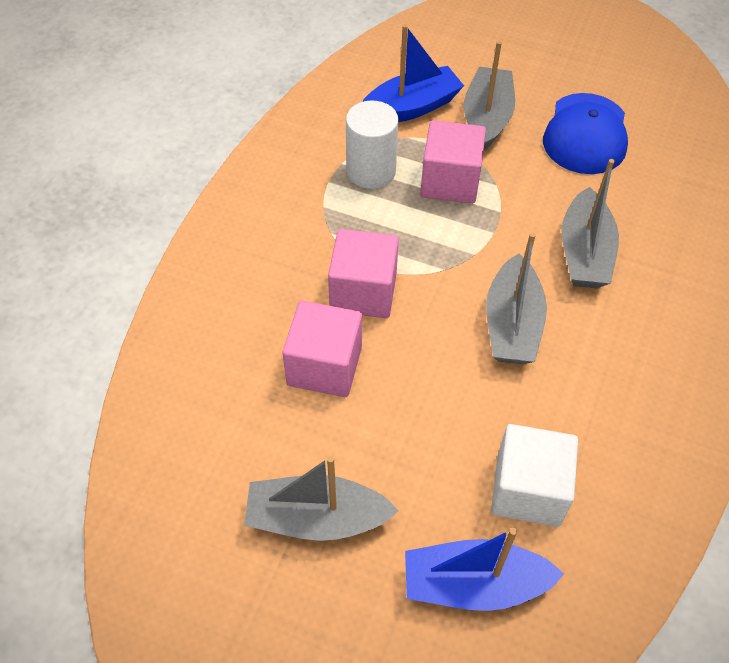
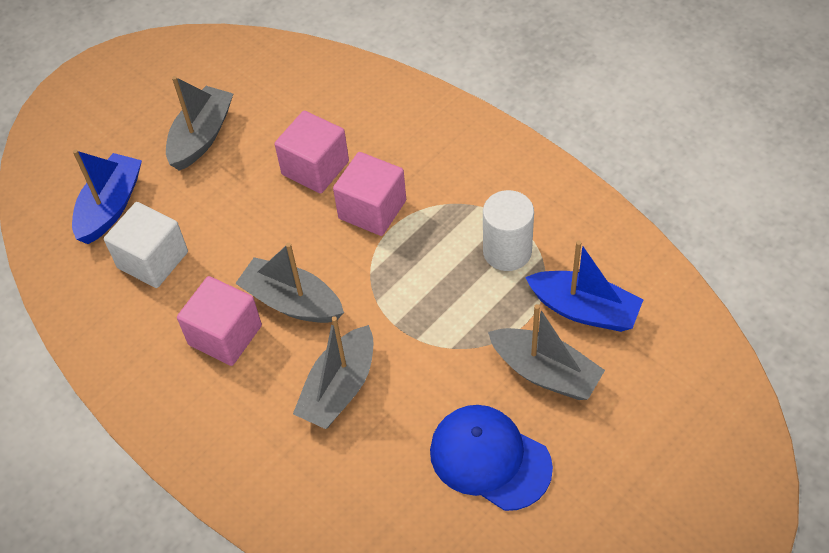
camera: 115 degrees right, 0 degrees up
(411, 107) = (584, 310): blue boat -> blue boat turned 60 degrees counterclockwise
(450, 181) = (470, 310): pink cube -> pink cube (225, 335)
(584, 253) = (339, 388): grey boat -> grey boat turned 90 degrees counterclockwise

